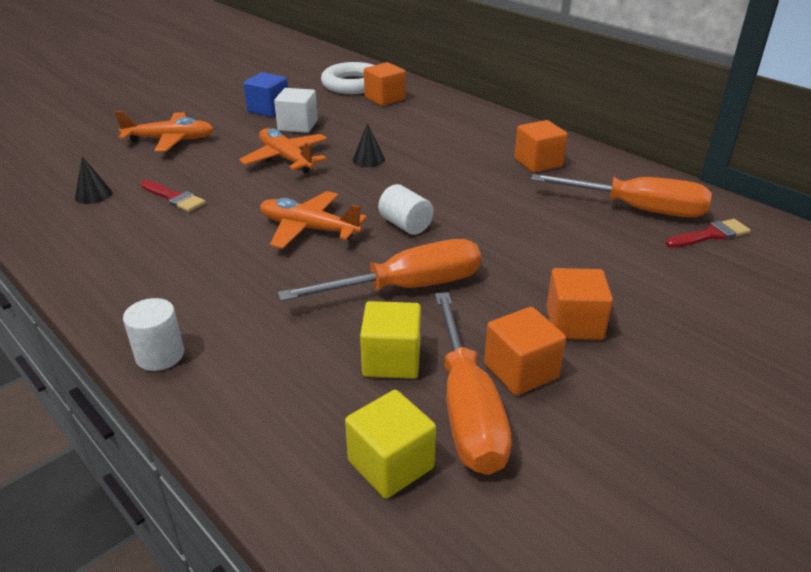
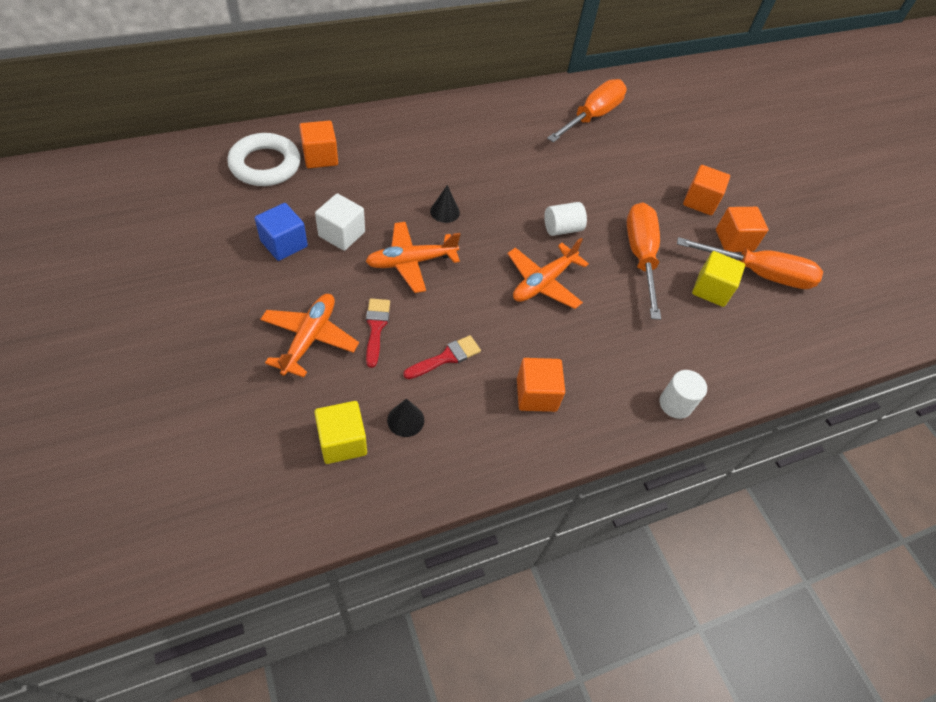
camera: 75 degrees left, 20 degrees up
(391, 464) = (792, 318): yellow cube -> yellow cube (342, 441)
(538, 162) = (505, 126): orange cube -> orange cube (536, 394)
(710, 235) = (634, 105): red brush -> red brush (376, 327)

